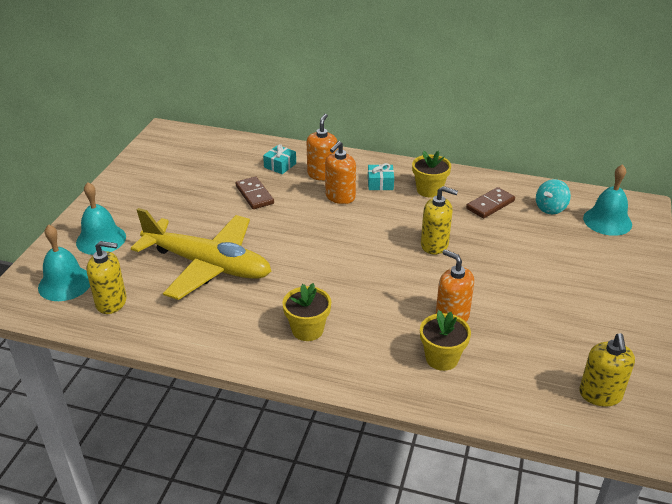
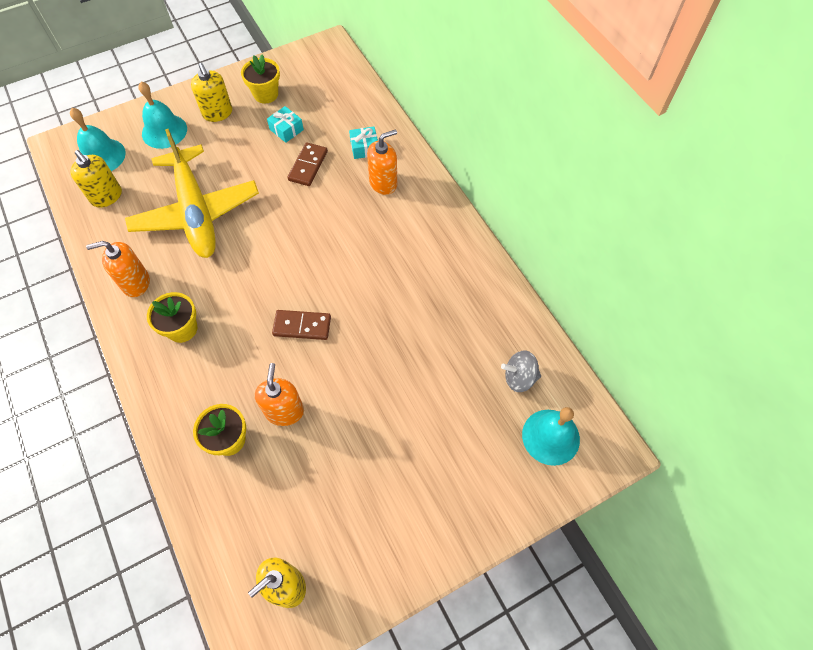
camera: 45 degrees right, 25 degrees up
(340, 197) = (365, 219): orange soap dispenser -> orange soap dispenser (135, 283)
(380, 183) = (415, 229): turquoise gift -> turquoise gift (286, 129)
(429, 190) = (444, 269): yellow flower pot -> yellow flower pot (266, 94)
(434, 245) = (368, 330): yellow soap dispenser -> yellow soap dispenser (217, 113)
(490, 205) = (472, 328): brown domino -> brown domino (302, 326)
(550, 208) = (519, 378): turquoise spinning top -> grey spinning top

